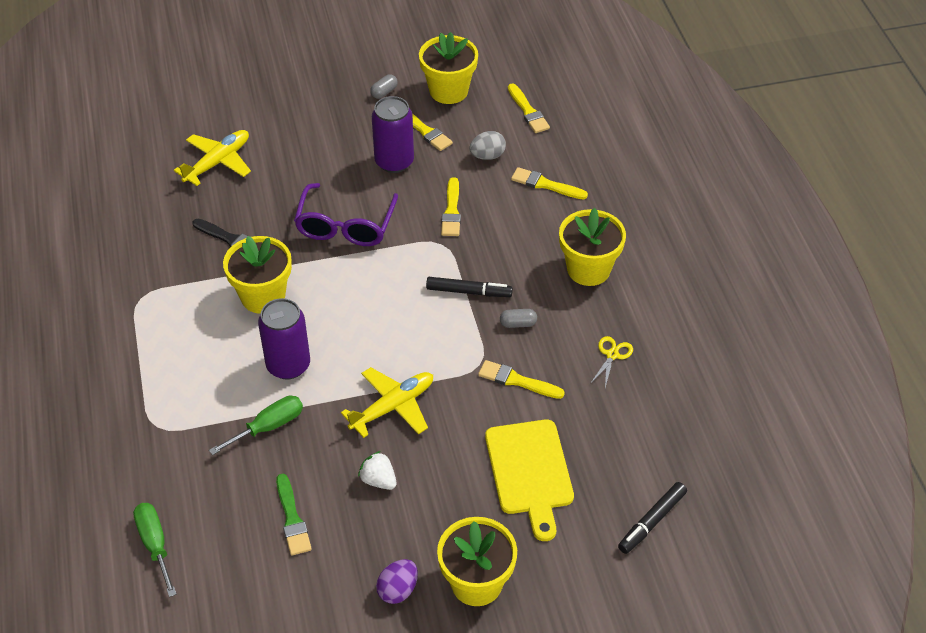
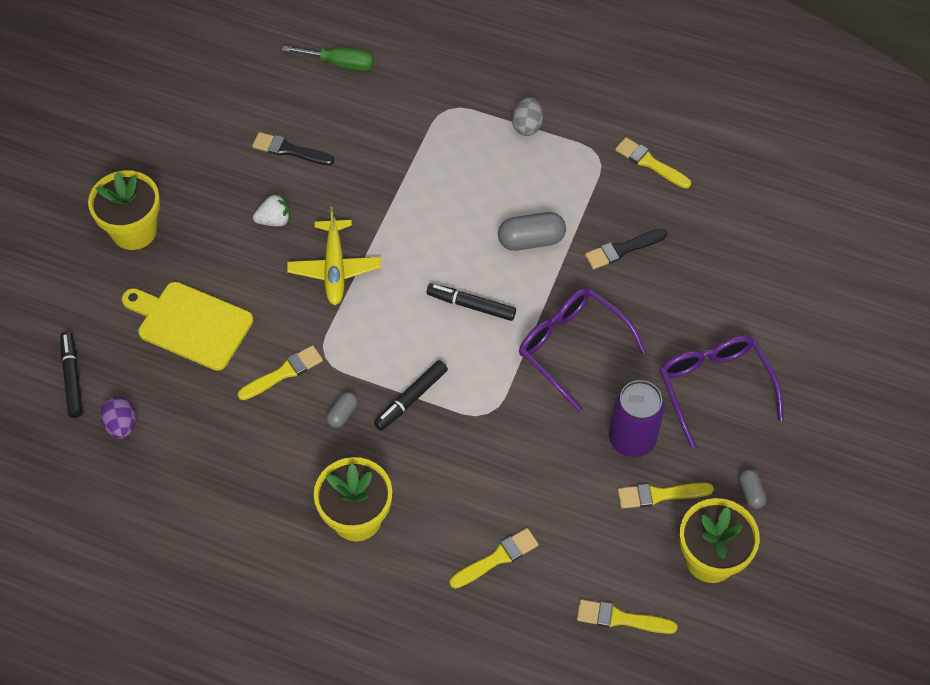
camera: 125 degrees right, 10 degrees up
(218, 162) = (738, 289): yellow plane -> none
(263, 296) = (531, 240): yellow flower pot -> grey capsule
(268, 427) = (387, 177): green screwdriver -> none
(288, 365) = (438, 220): purple can -> none
(292, 519) = (289, 150): green brush -> black brush
(316, 140) = (714, 387): none -> purple glasses
(356, 301) = (471, 305): none -> black marker
(398, 590) = (173, 181): purple egg -> purple egg (121, 425)
(451, 211) = (524, 448): yellow brush -> yellow brush (650, 163)
(487, 156) = (579, 531): grey egg -> grey egg (527, 126)
(612, 355) = (246, 466): yellow scissors -> none

